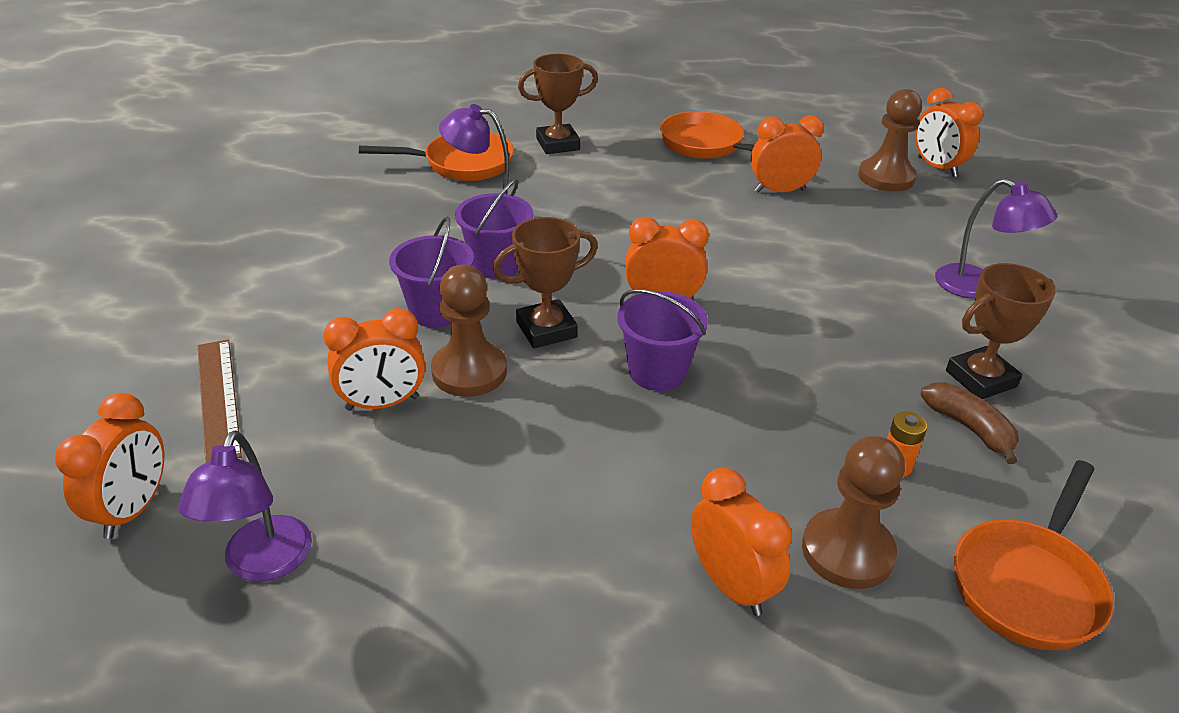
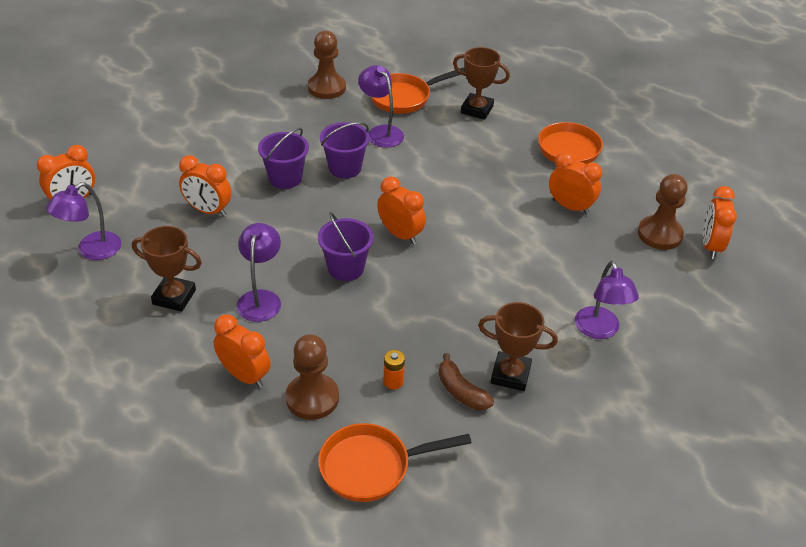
camera: 40 degrees right, 5 degrees up
(218, 398) = (149, 170): brown ruler -> none
(461, 164) = (404, 97): orange pan -> orange pan turned 120 degrees clockwise
(469, 371) = (261, 217): brown pawn -> brown pawn (327, 88)
(546, 329) = (323, 216): brown trophy -> brown trophy (174, 297)
(609, 471) = (261, 298): none -> purple lamp
(731, 585) = (244, 376): orange clock -> orange clock turned 60 degrees counterclockwise
(969, 428) = (461, 391): brown banana -> brown banana turned 135 degrees clockwise

